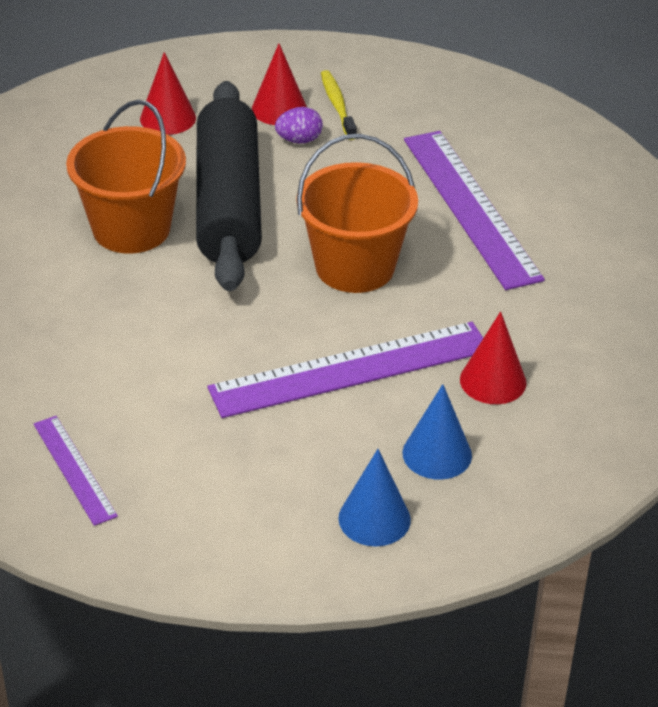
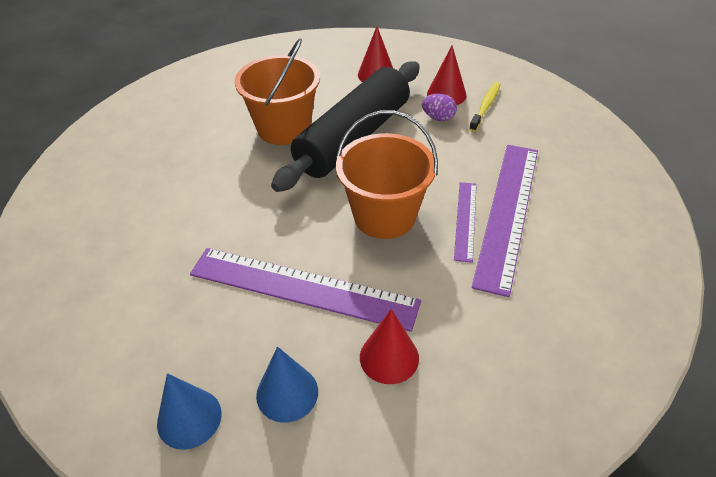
camera: 40 degrees right, 5 degrees up
(74, 469) = (78, 259): purple ruler -> purple ruler (465, 220)

